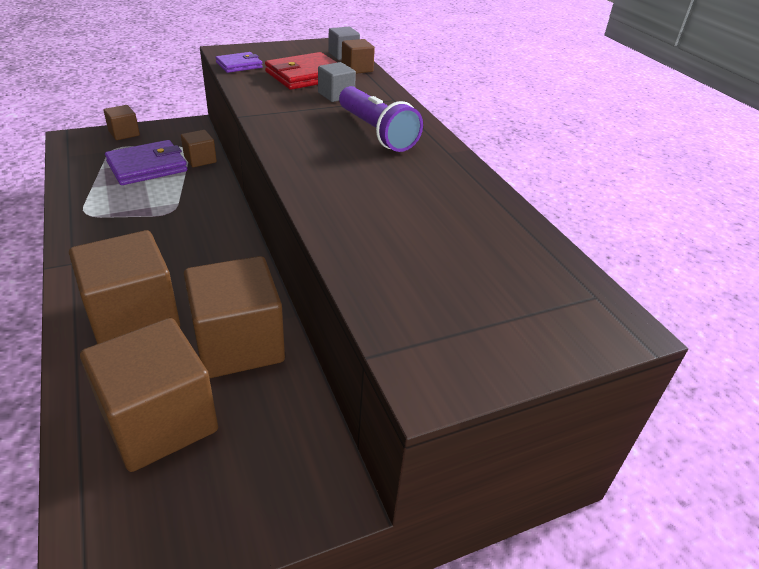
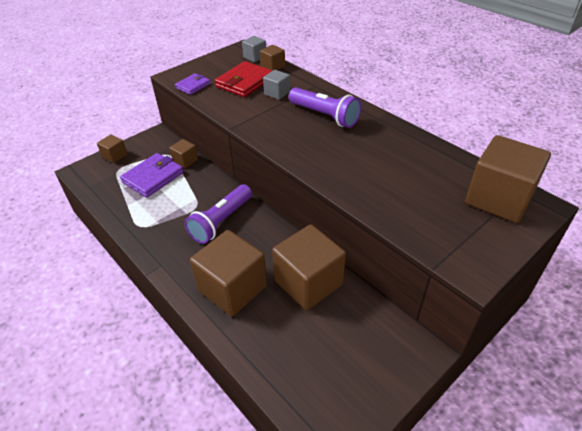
camera: 15 degrees left, 5 degrees up
(159, 421) = (299, 345): brown cube -> brown cube (498, 198)
(186, 236) = (221, 221): none -> purple flashlight

